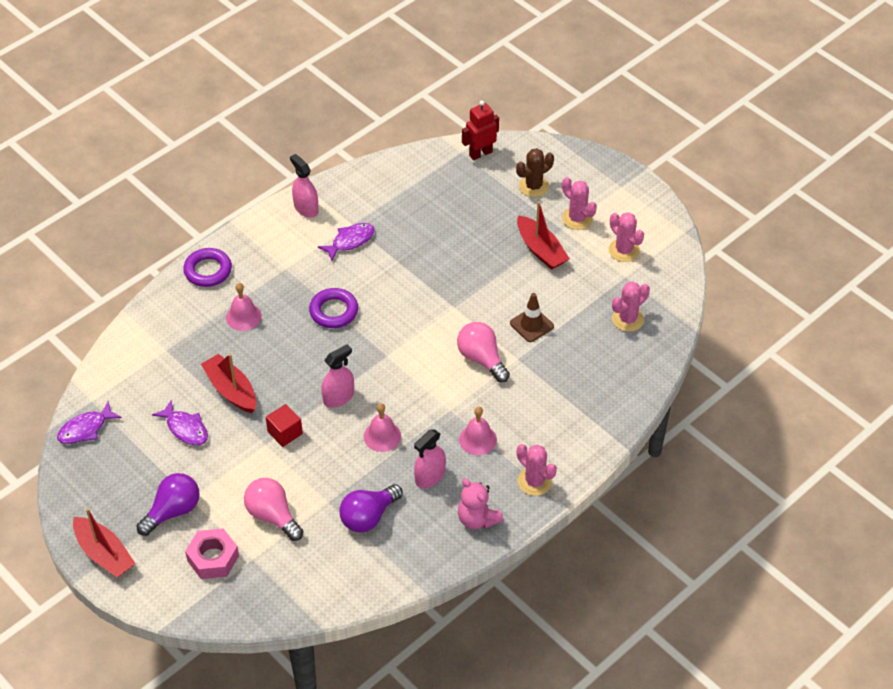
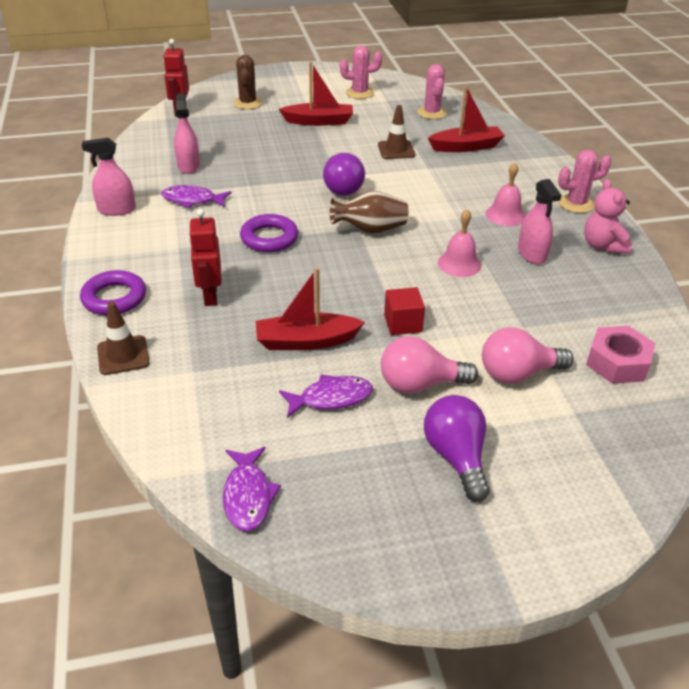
camera: 60 degrees left, 10 degrees down
(104, 554) = (488, 558): red boat -> red boat (466, 147)
(158, 309) = (123, 355): none -> brown traffic cone
(213, 558) = (555, 446): pink nut -> pink nut (617, 362)
(243, 316) = (210, 296): pink bell -> red robot
(338, 397) = (385, 272): pink spray bottle -> pink spray bottle (188, 166)
(350, 241) = (192, 200): purple fish -> purple fish turned 75 degrees counterclockwise
(368, 517) = (561, 307): purple light bulb -> purple light bulb (341, 187)
(389, 363) = (370, 229): none -> brown vase
(477, 519) = (603, 246): pink teddy bear -> pink teddy bear turned 90 degrees clockwise
(481, 359) = (411, 183): pink light bulb -> pink light bulb (420, 384)
(577, 219) = (305, 98): pink cactus -> none

